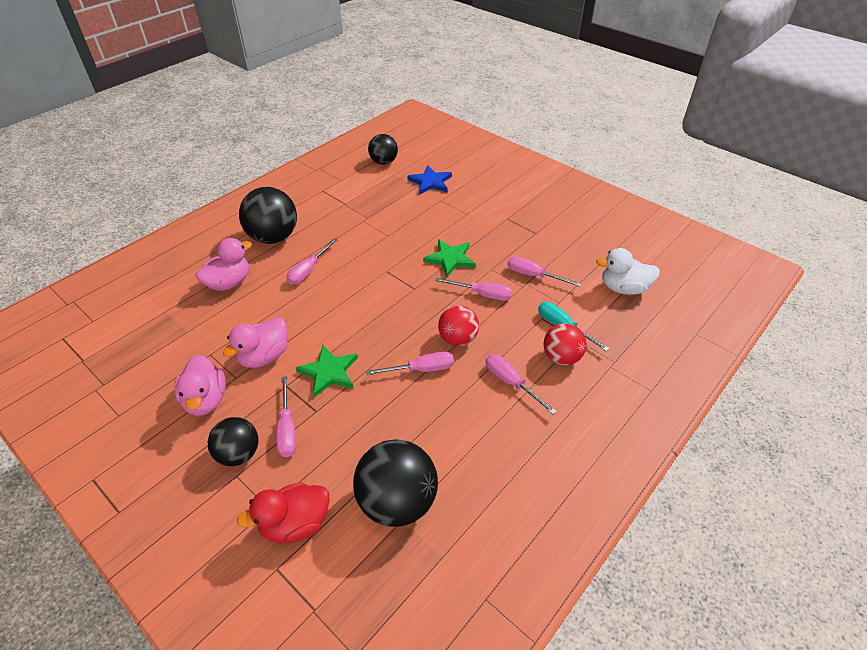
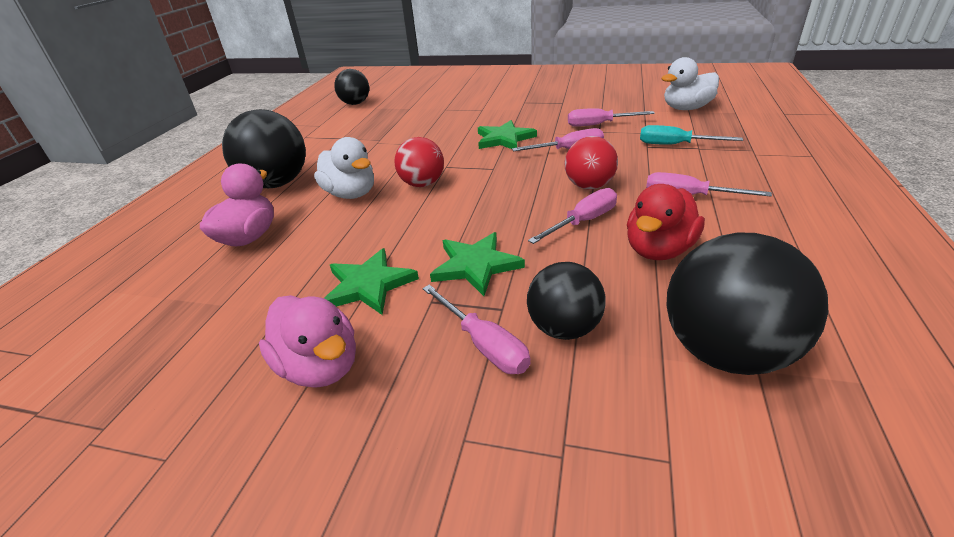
camera: 25 degrees left, 10 degrees down
(239, 454) = (440, 408): black ball -> black ball (564, 328)
(264, 356) = (369, 285): pink duck -> green star
(295, 524) = (628, 454): red duck -> red duck (658, 250)
(308, 270) = (351, 194): pink screwdriver -> white duck
(430, 182) = (420, 102): blue star -> none
(561, 357) = (705, 163): red ball -> red ball (422, 184)

